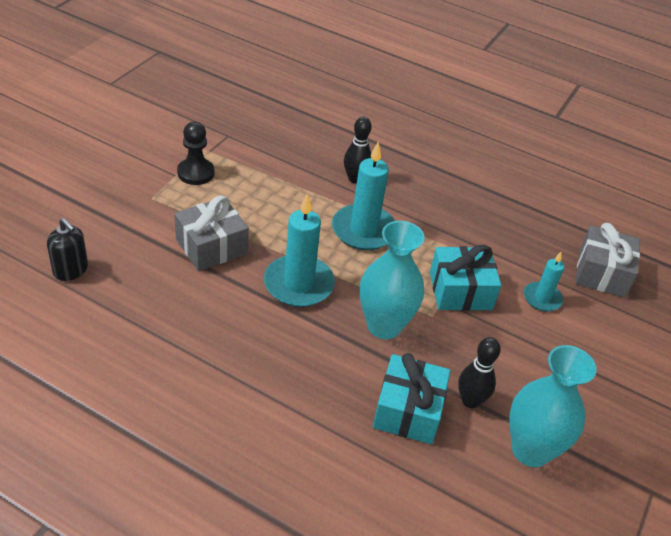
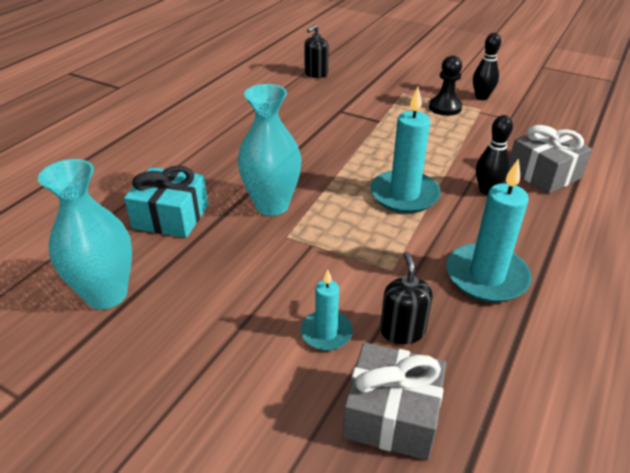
camera: 95 degrees right, 5 degrees down
(211, 246) = (355, 119): grey gift -> grey gift (543, 173)
(298, 284) = (319, 159): turquoise candle -> turquoise candle (486, 276)
(460, 291) = (328, 259): turquoise gift -> none
(470, 401) = (175, 256): black bowling pin -> black bowling pin (481, 97)
(531, 258) = (402, 331): none -> black soap dispenser

